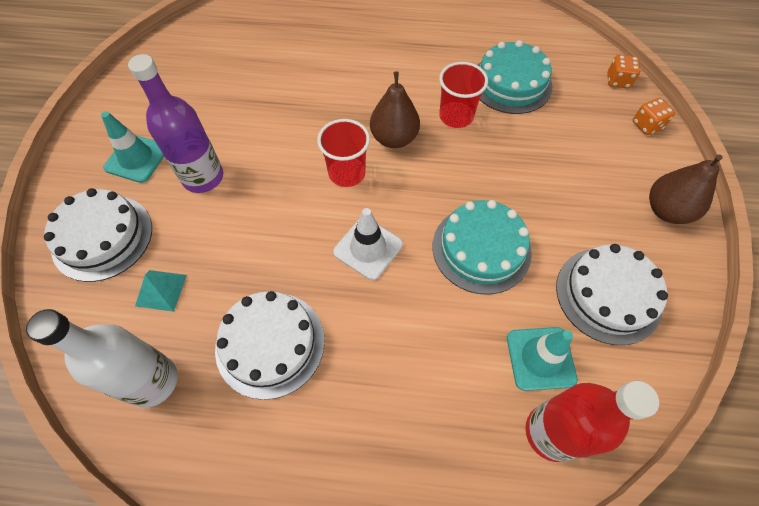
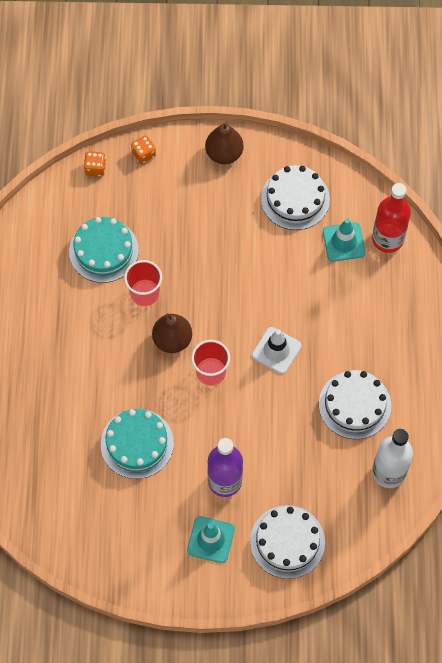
camera: 95 degrees left, 5 degrees up
(161, 290) = (325, 485): turquoise pyramid -> none
(481, 248) = (268, 275): turquoise cake -> turquoise cake (137, 443)

